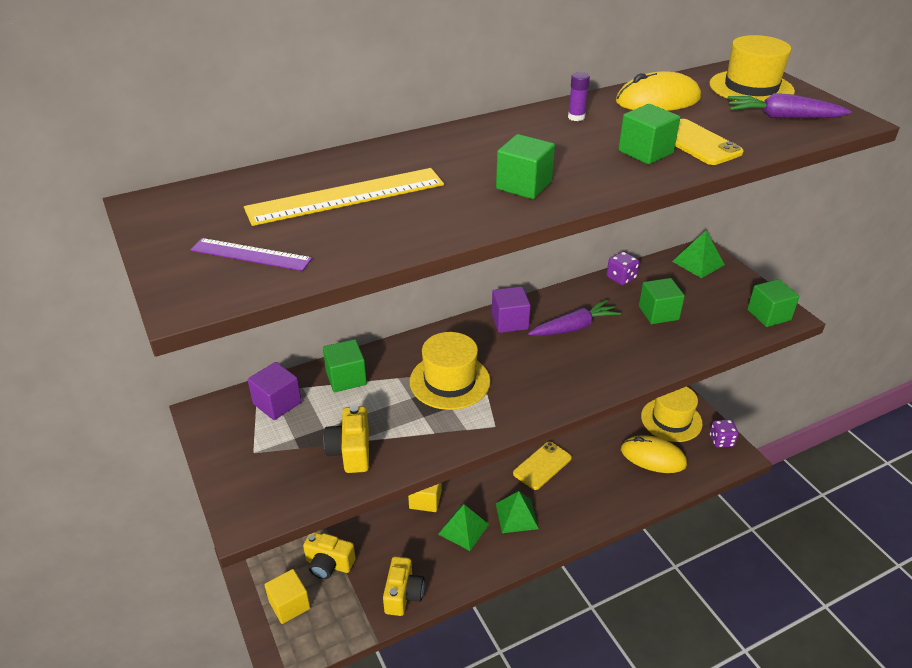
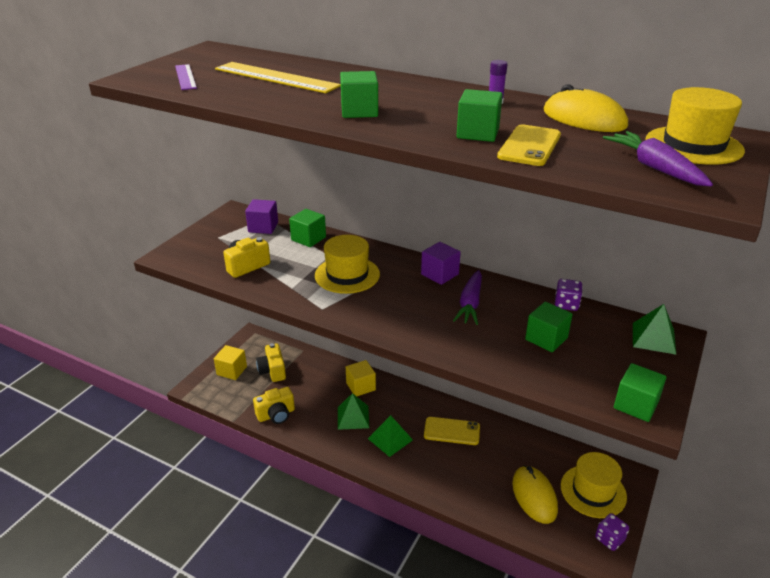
camera: 55 degrees right, 5 degrees down
(574, 327) = (470, 304): purple carrot -> purple carrot turned 75 degrees clockwise

